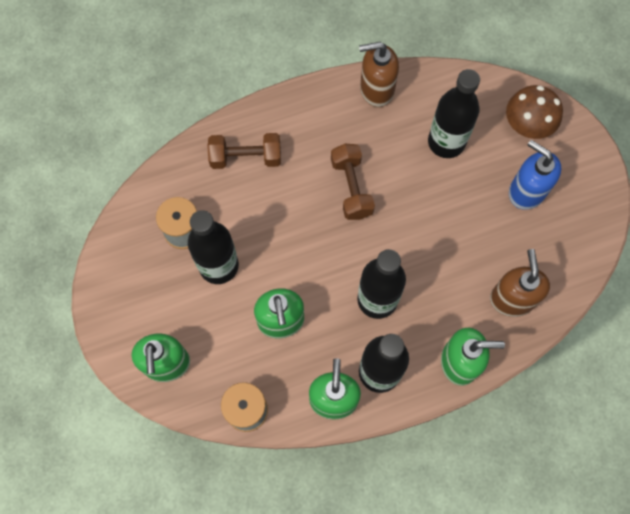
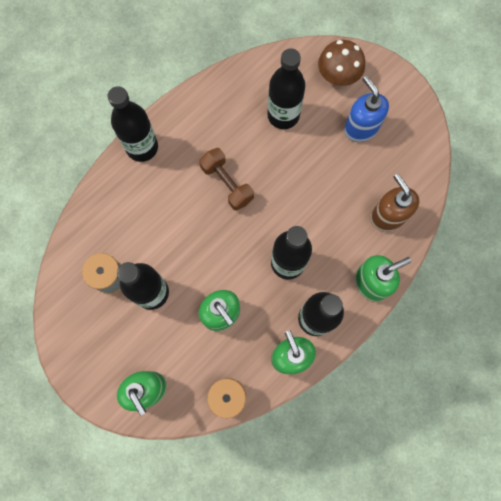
camera: 25 degrees left, 5 degrees up
(246, 158) = (132, 196): brown dumbbell -> none
(280, 112) = (142, 147): none -> black bottle
(376, 89) = (210, 96): brown soap dispenser -> none
(526, 191) = (361, 128): blue soap dispenser -> blue soap dispenser turned 45 degrees clockwise

